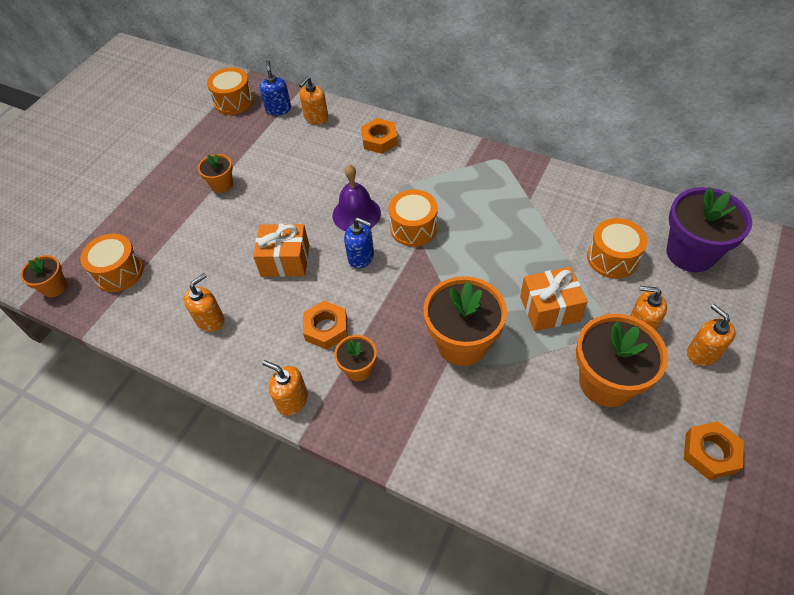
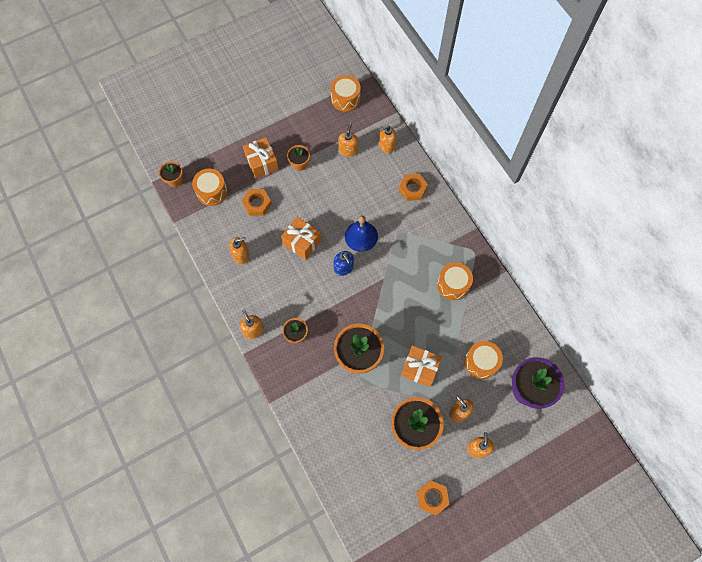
camera: 30 degrees right, 15 degrees up
(170, 207) = (262, 163): none -> orange gift
(273, 143) = (348, 150): none -> orange soap dispenser
(278, 109) = (368, 123): blue soap dispenser -> none
(326, 328) = (296, 300): orange nut -> orange nut (257, 204)
(356, 214) = (361, 236): purple bell -> blue bell
(413, 228) = (386, 267): orange drum -> orange drum (453, 285)

